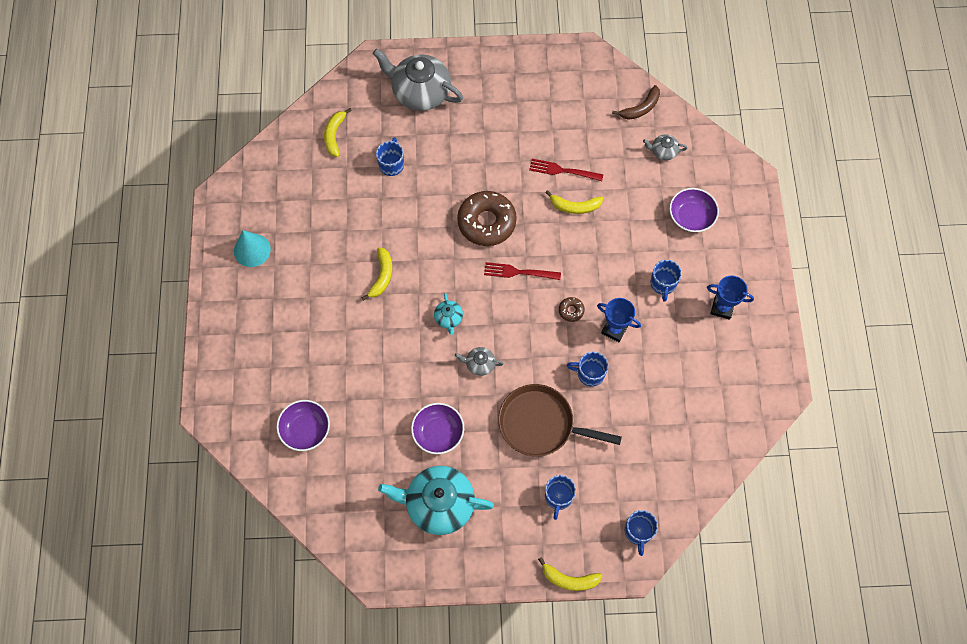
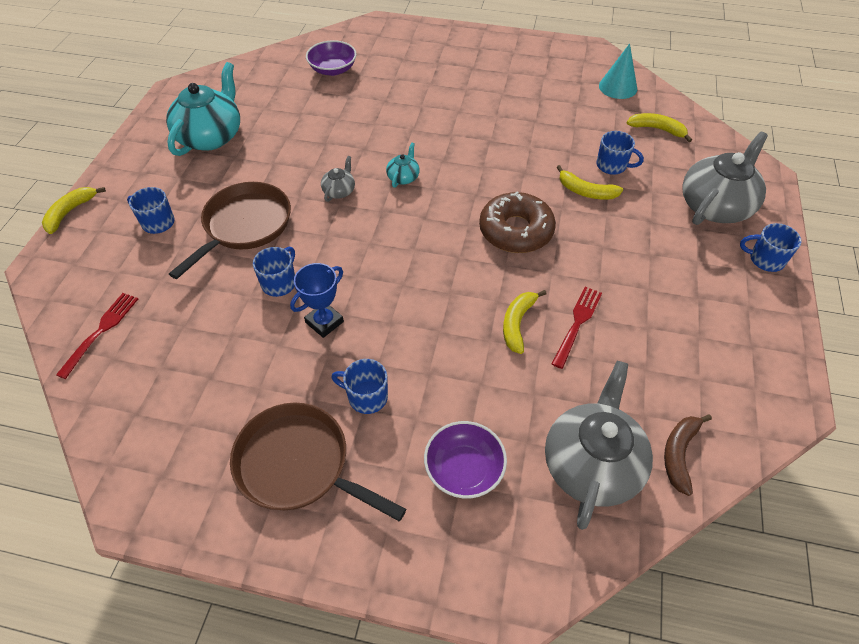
camera: 105 degrees right, 15 degrees down
(252, 250) = (528, 61): turquoise cone -> turquoise cone (618, 87)
(382, 276) = (472, 137): yellow banana -> yellow banana (586, 191)
(438, 432) = (281, 148): purple bowl -> none
(448, 318) = (403, 177): turquoise teapot -> turquoise teapot turned 105 degrees clockwise
(518, 272) = (439, 246): red fork -> red fork (101, 331)
(571, 311) = (368, 284): brown donut -> none
(638, 532) = (71, 281): blue mug -> blue mug (765, 259)
(640, 108) = (679, 454): brown banana -> brown banana turned 45 degrees clockwise
(663, 151) = (591, 464): grey teapot -> grey teapot, size x2.22
(722, 308) = (298, 465): blue trophy -> brown pan

